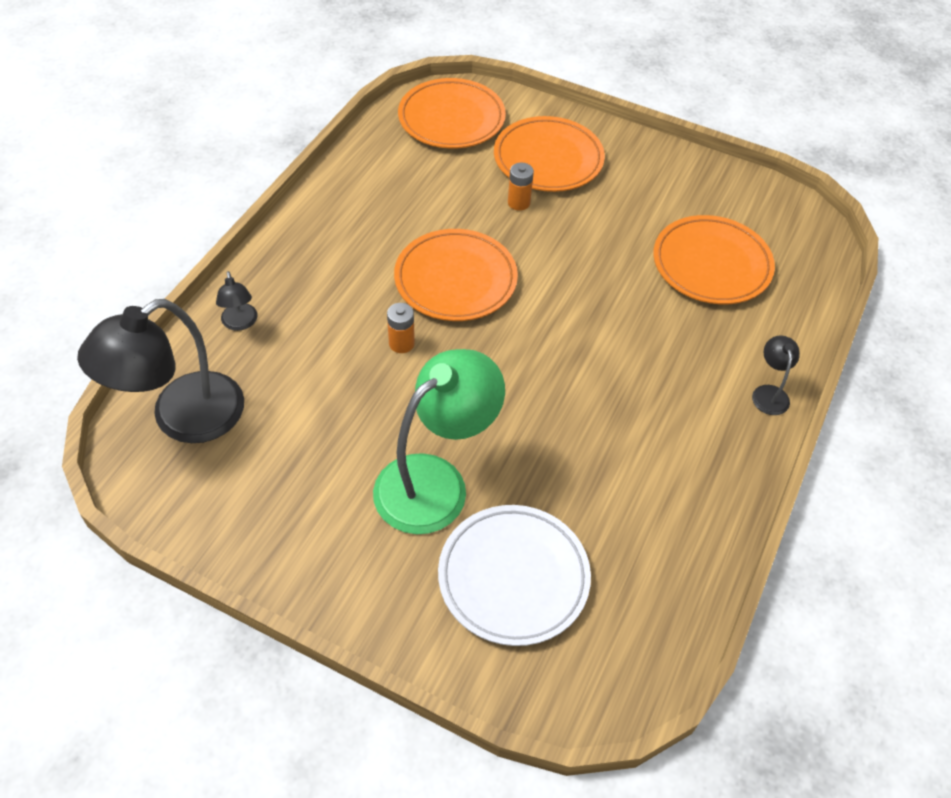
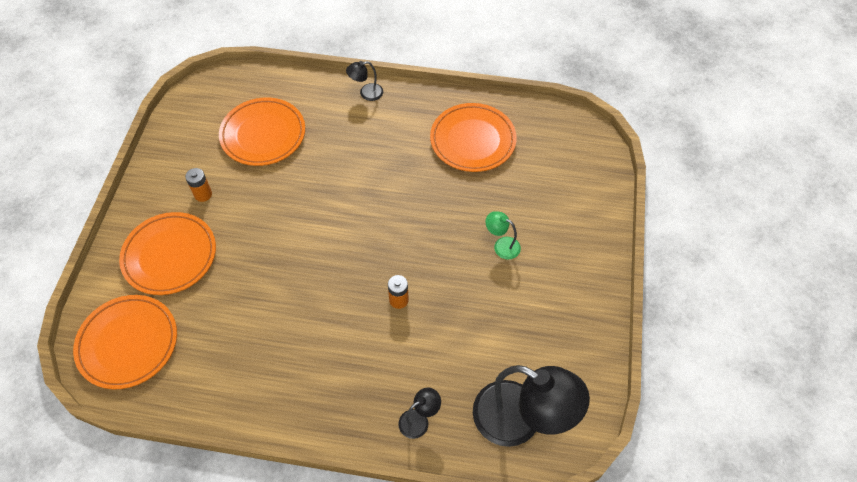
camera: 105 degrees left, 5 degrees up
(435, 481) = (501, 245): green lamp -> green lamp, size x0.44
(455, 280) = (325, 284): orange plate -> orange plate (472, 140)
(513, 577) = (546, 189): white plate -> none
(519, 203) = (228, 264): orange battery -> orange battery (203, 194)

